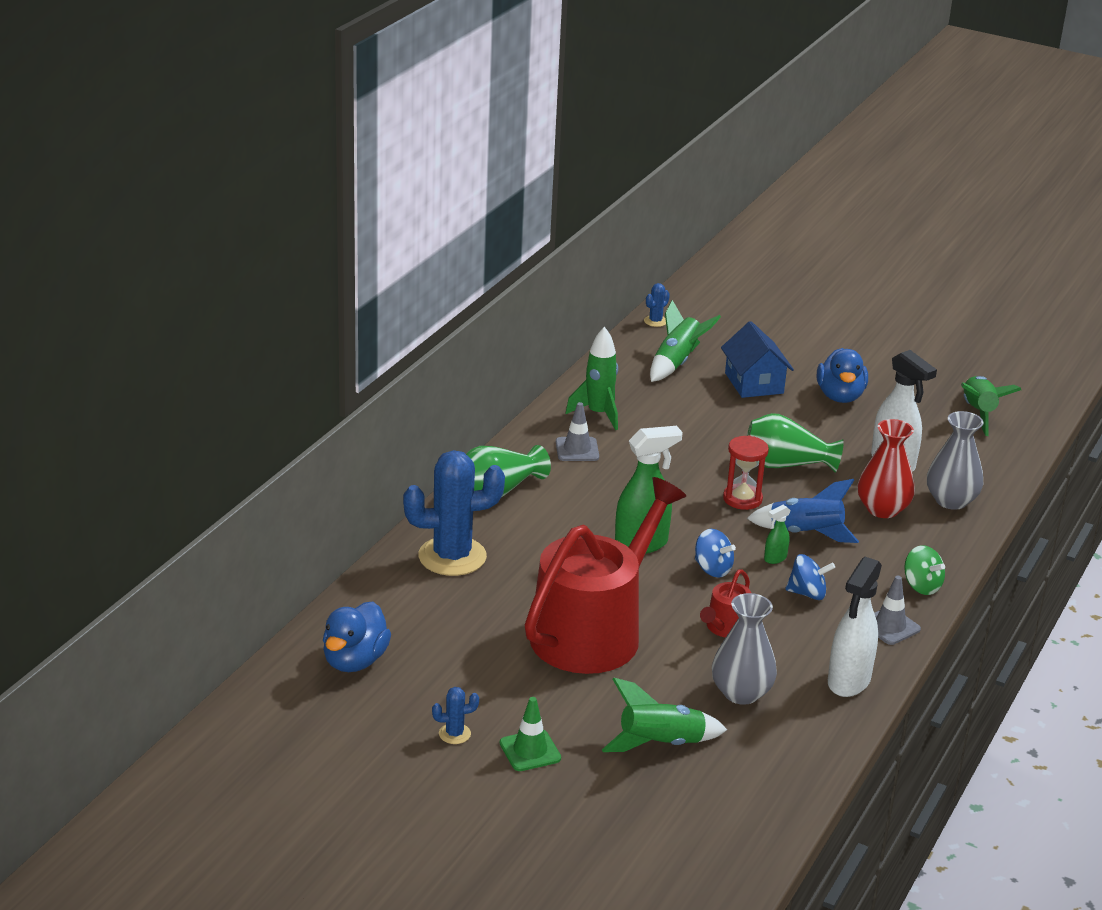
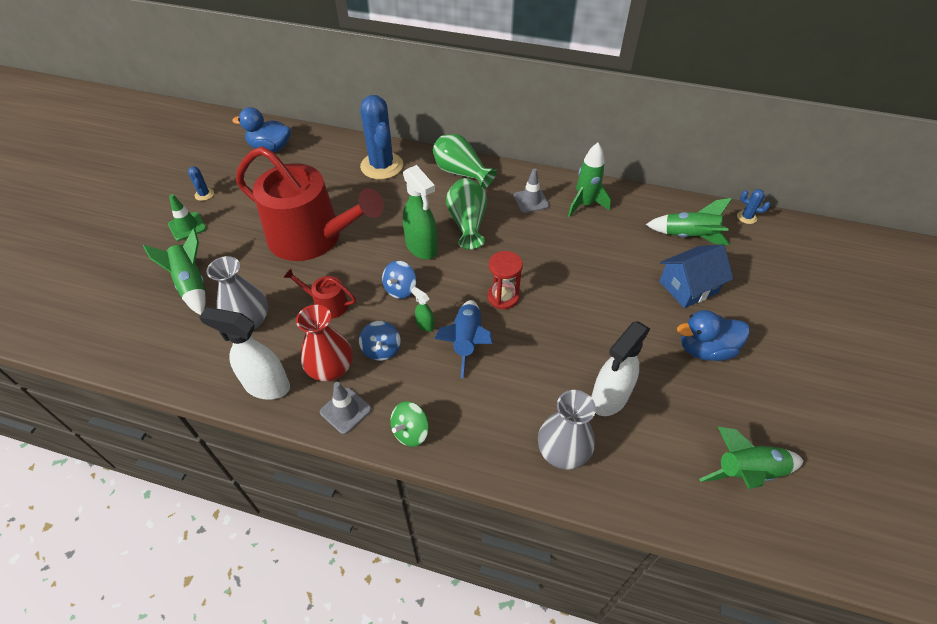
camera: 80 degrees right, 20 degrees up
(786, 465) = (567, 320): green vase -> green vase (467, 223)
(882, 509) = (525, 394): red vase -> red vase (331, 368)

